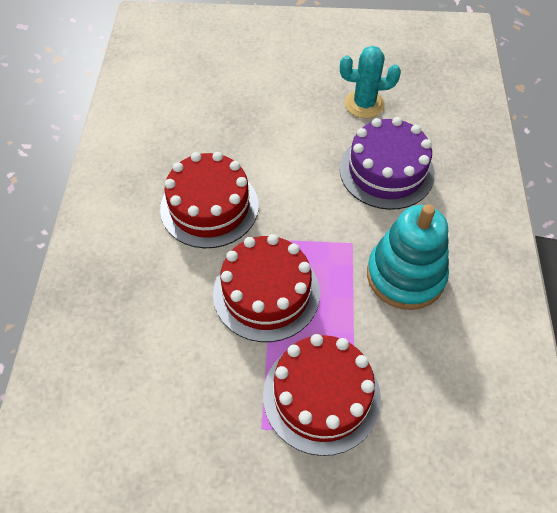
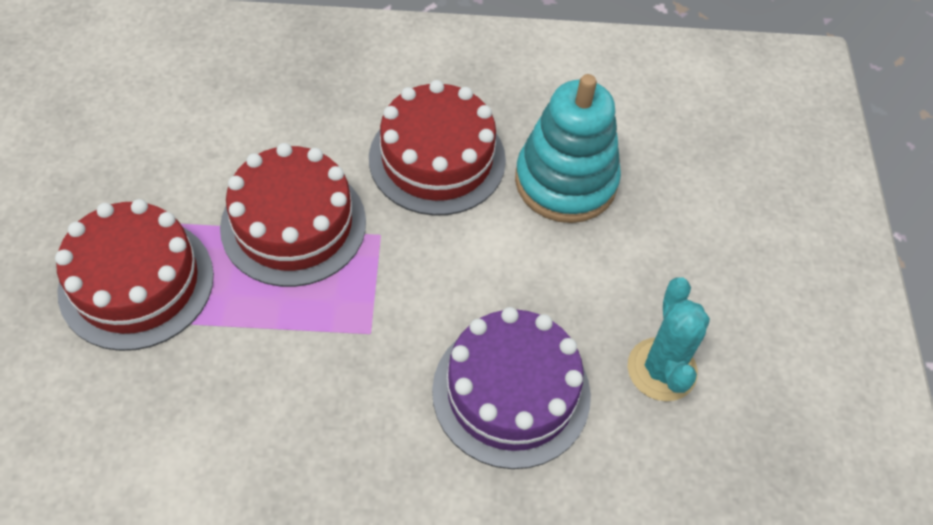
camera: 85 degrees right, 0 degrees up
(405, 275) = (307, 401): turquoise stacking toy -> turquoise stacking toy (565, 181)

